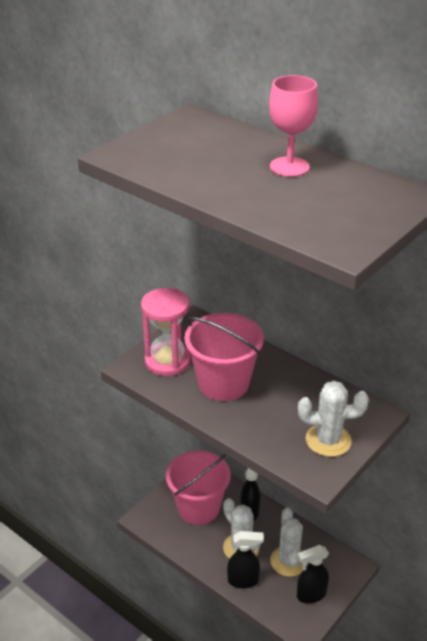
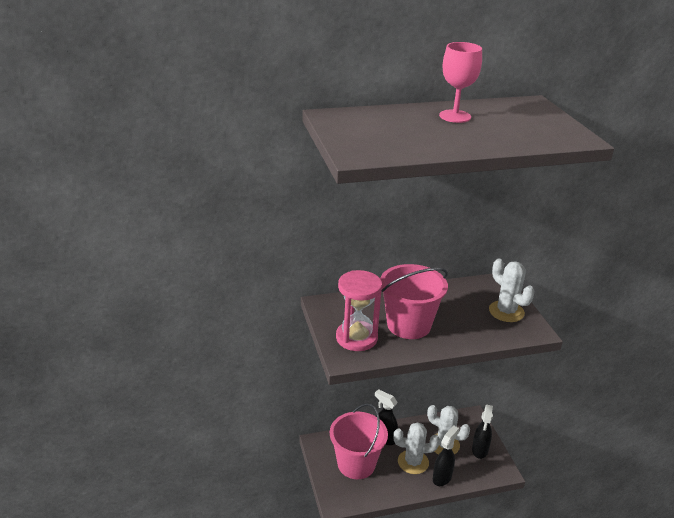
camera: 55 degrees left, 5 degrees down
(328, 440) = (506, 311): white cactus -> white cactus turned 75 degrees counterclockwise

